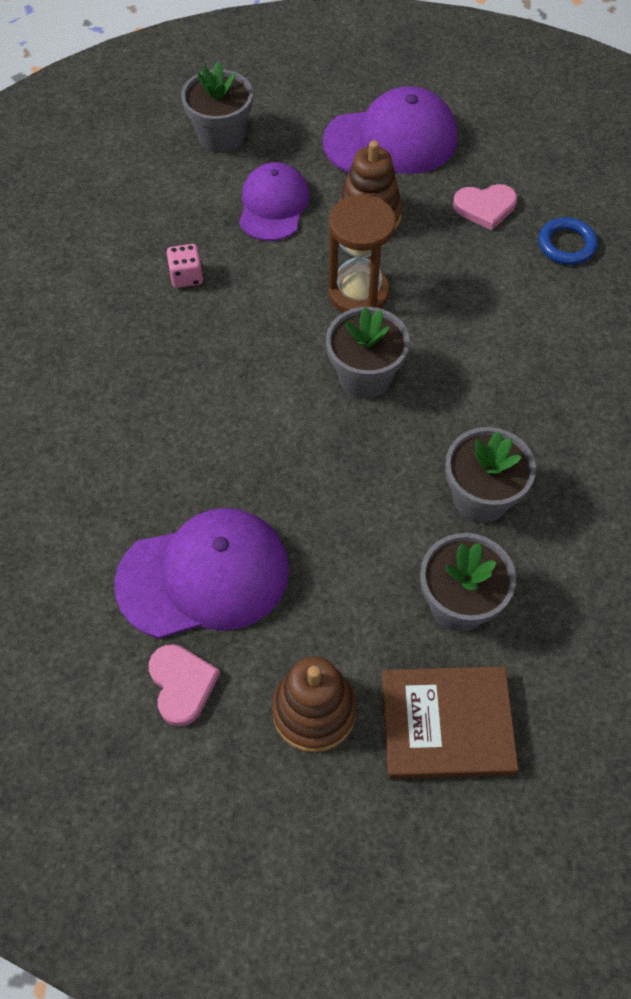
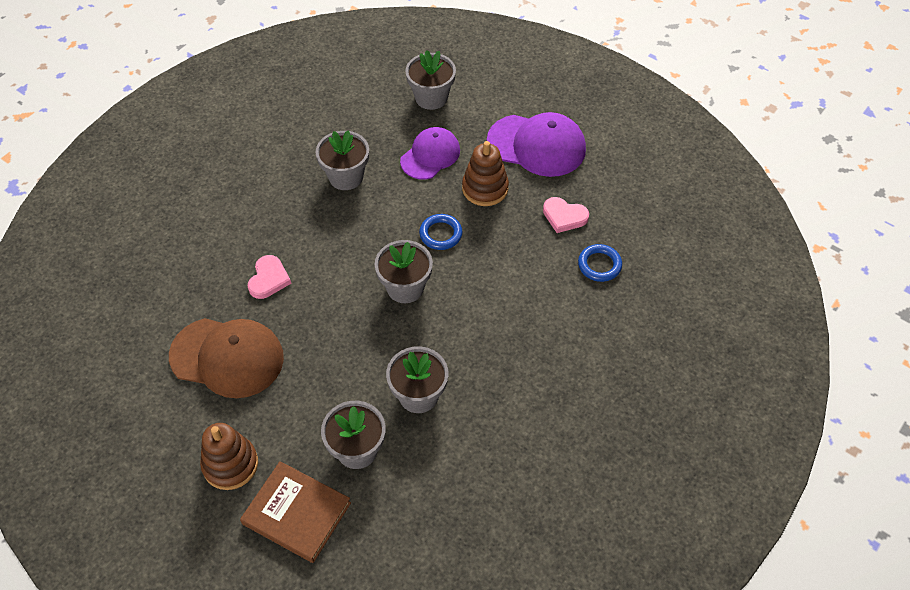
camera: 30 degrees right, 5 degrees down
(182, 684) = (172, 410): pink heart -> pink heart (268, 279)
(186, 276) = (346, 177): pink dice -> grey flower pot
(204, 576) = (227, 357): purple cap -> brown cap
(358, 293) = (440, 234): brown hourglass -> blue ring

